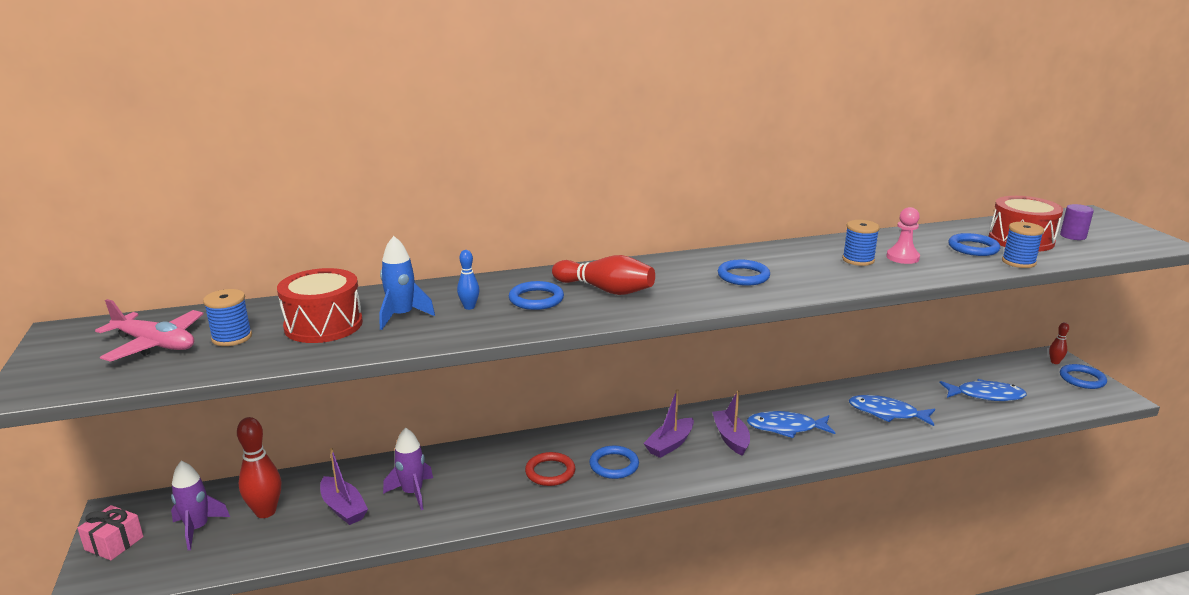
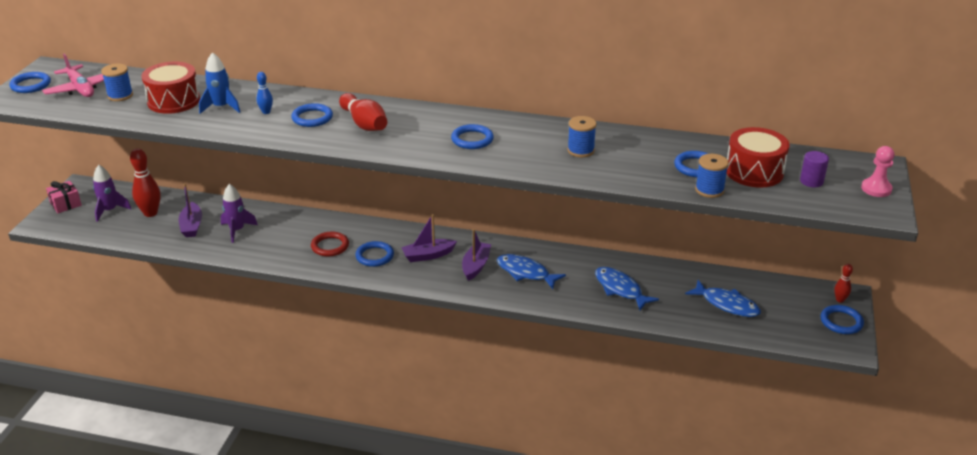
camera: 30 degrees right, 10 degrees up
(59, 359) = (31, 85): none -> blue ring
(902, 257) = (620, 158): pink pawn -> pink pawn (876, 189)

